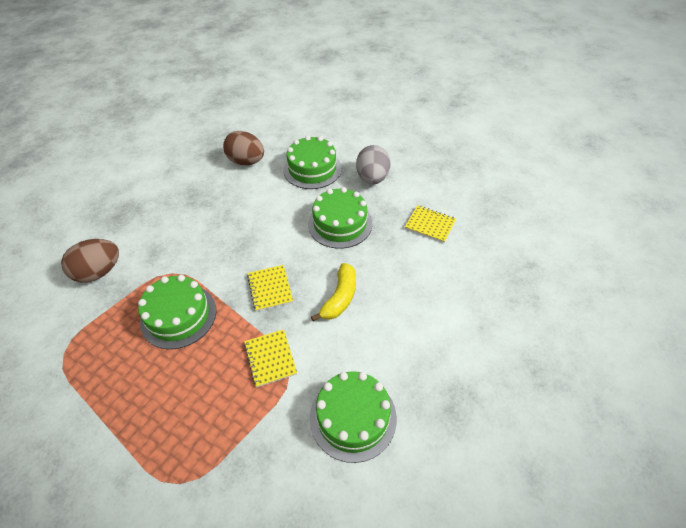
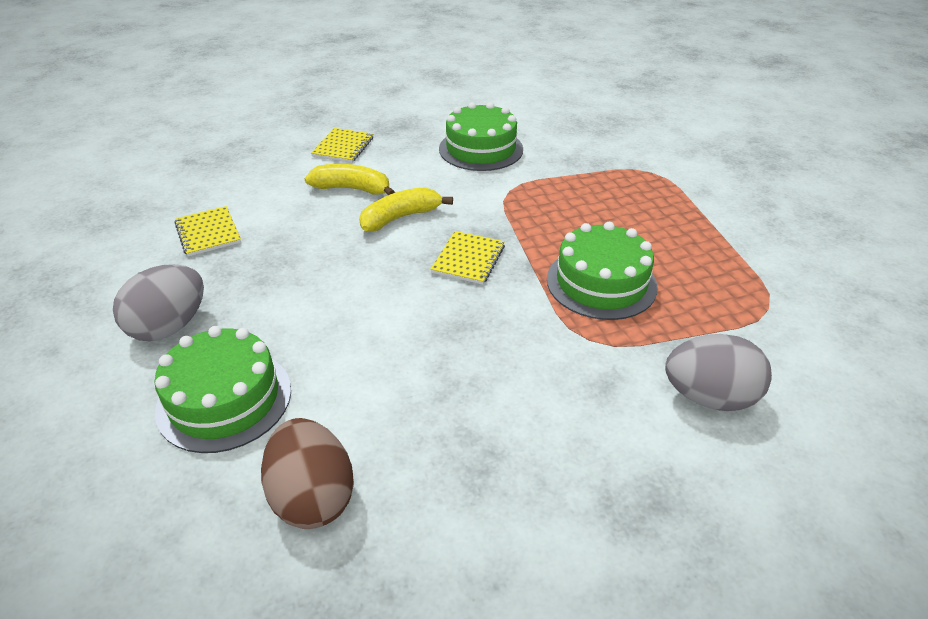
camera: 145 degrees left, 10 degrees down
(99, 272) = (709, 397): brown egg -> grey egg
(270, 358) = (519, 205): yellow notebook -> yellow notebook (343, 147)
(340, 223) = (303, 287): green cake -> none
(398, 304) = (352, 189): none -> yellow banana

